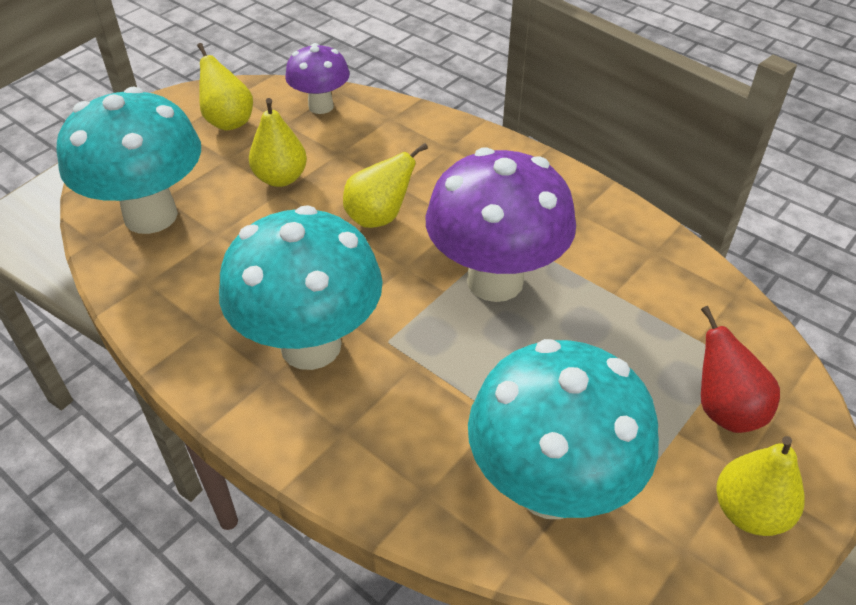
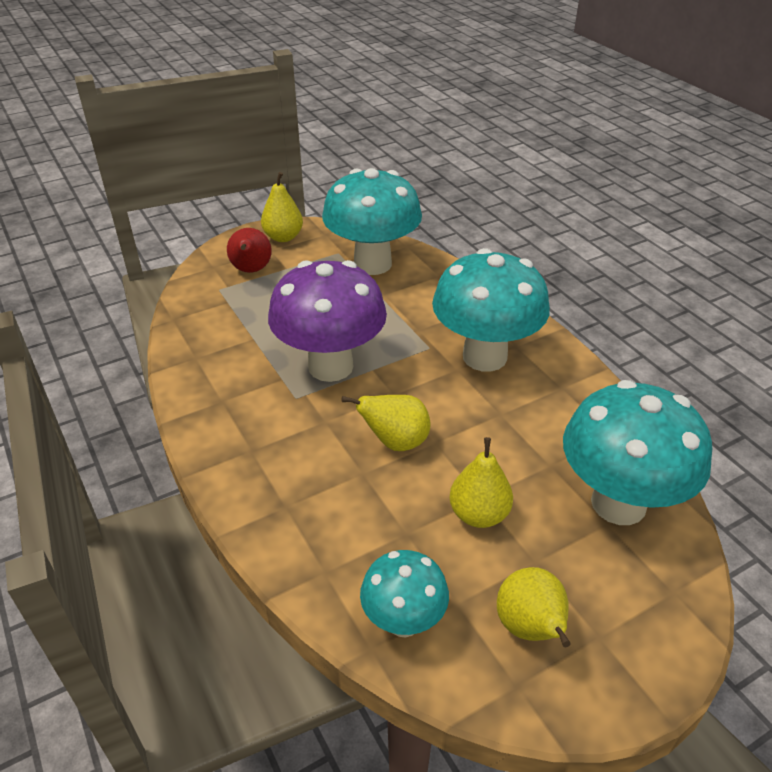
camera: 160 degrees left, 5 degrees down
(321, 106) = (403, 621): purple mushroom -> turquoise mushroom

